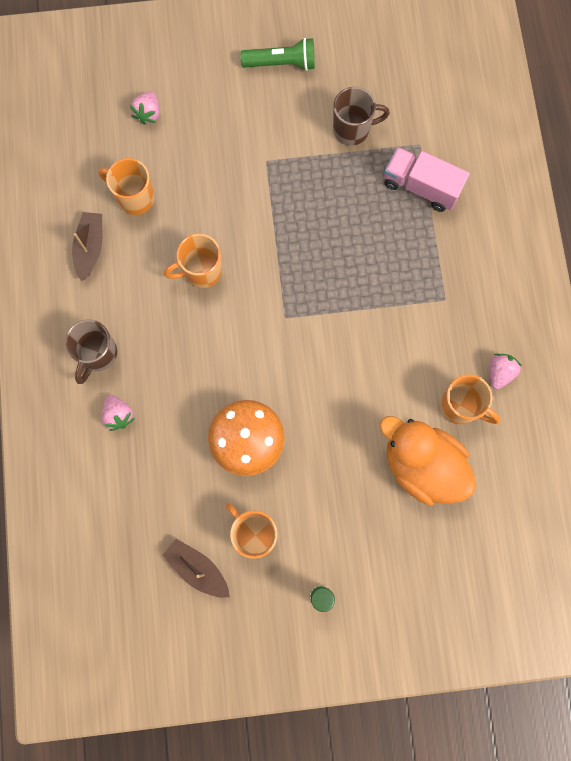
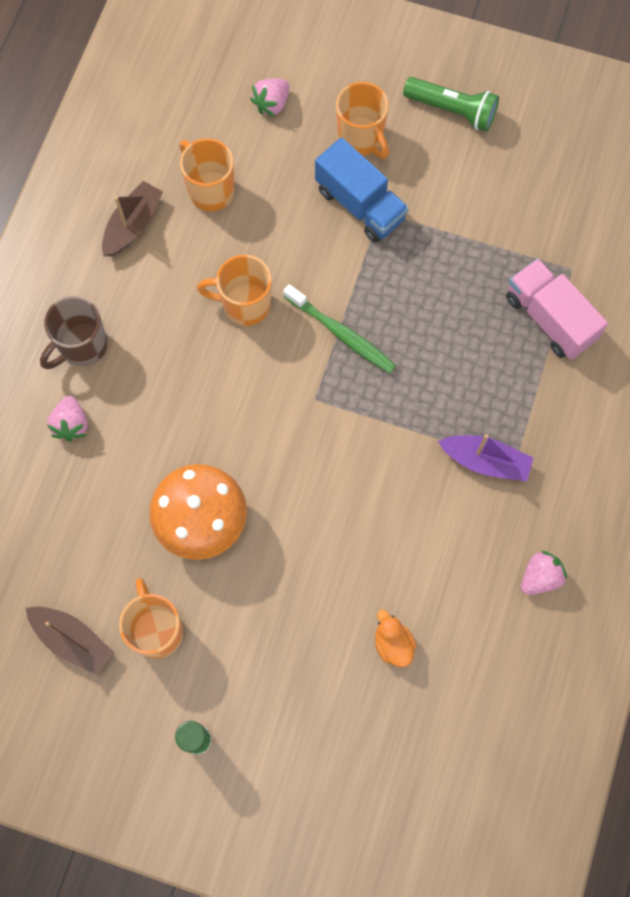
camera: 25 degrees right, 5 degrees down
(197, 569) = (72, 640): brown boat -> brown boat turned 150 degrees clockwise
(248, 161) = (360, 204): none -> blue truck
(280, 262) = (341, 333): none -> green toothbrush
(352, 130) = (499, 219): brown mug -> none
(422, 465) = (393, 643): orange duck -> orange duck, size x0.42
(425, 308) = (485, 461): none -> purple boat
(460, 406) = (472, 595): orange mug -> orange mug (361, 139)

